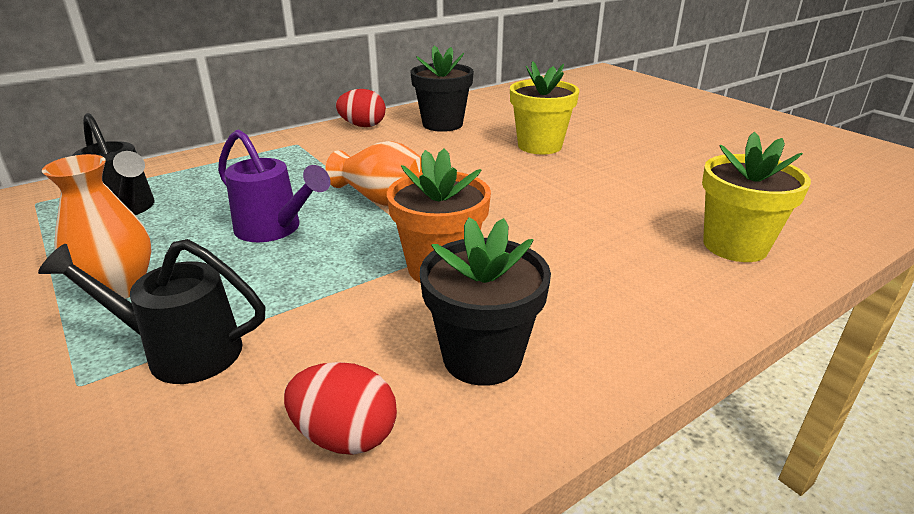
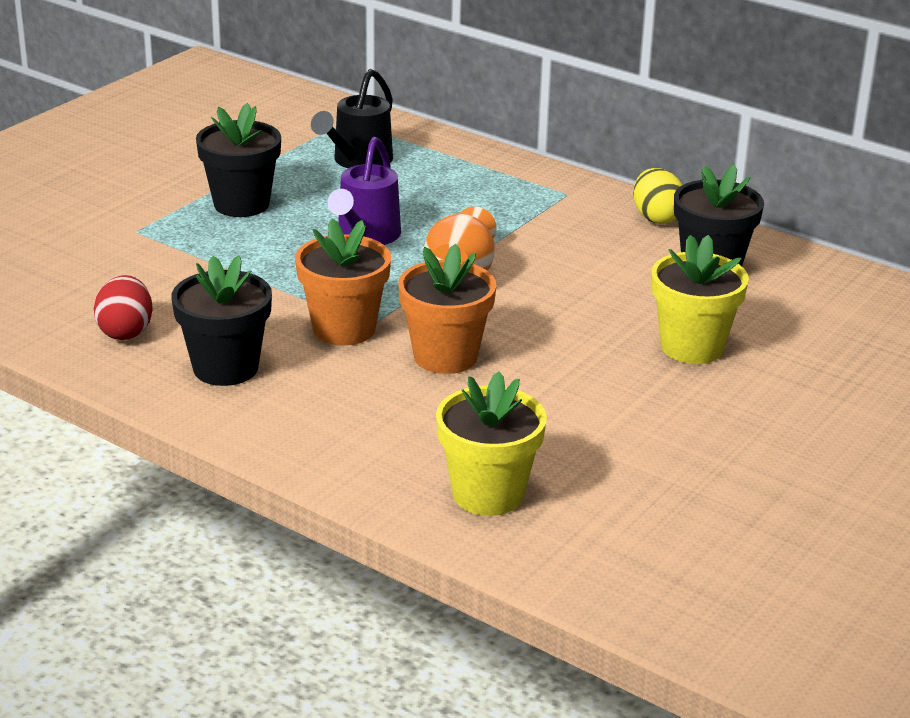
camera: 70 degrees right, 0 degrees up
(119, 288) = (241, 204): orange vase -> black flower pot
(181, 351) = (181, 252): black watering can -> none
(363, 126) = (656, 218): red egg -> yellow egg
(514, 228) = (445, 356): none -> orange flower pot

